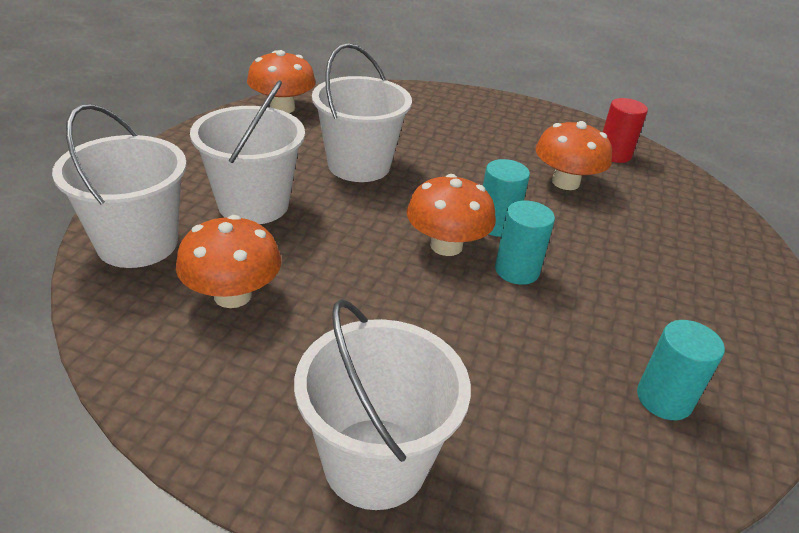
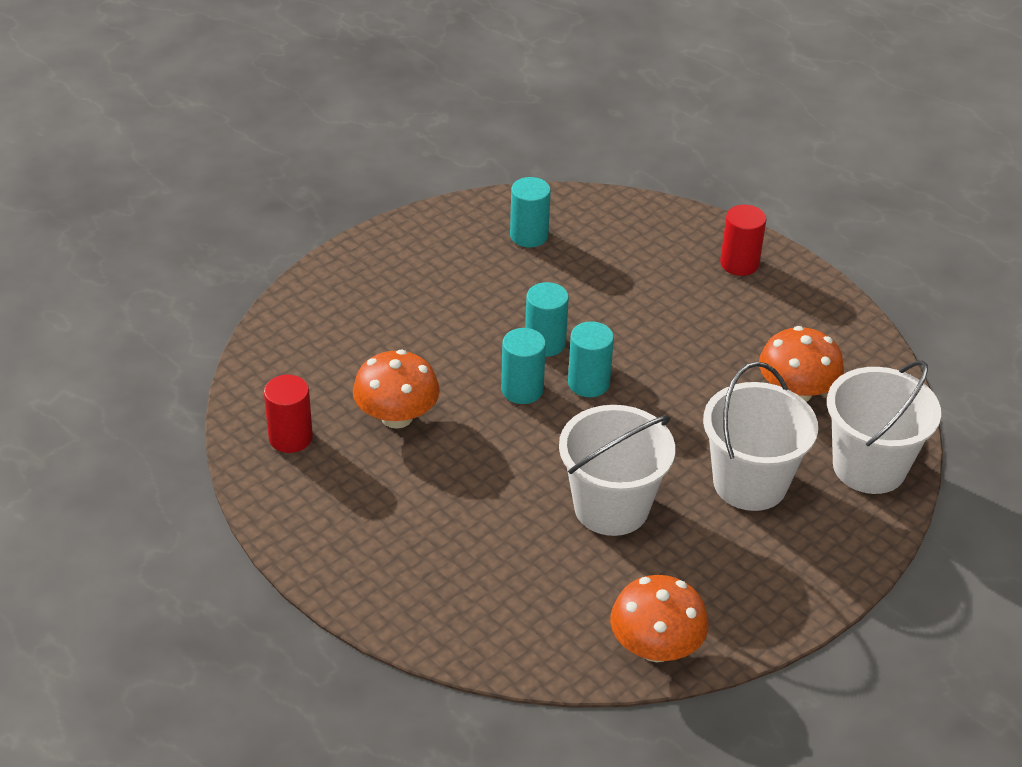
camera: 150 degrees left, 5 degrees up
(375, 462) = (739, 263): white bucket -> red cylinder
(446, 246) = (588, 383): orange mushroom -> turquoise cylinder

